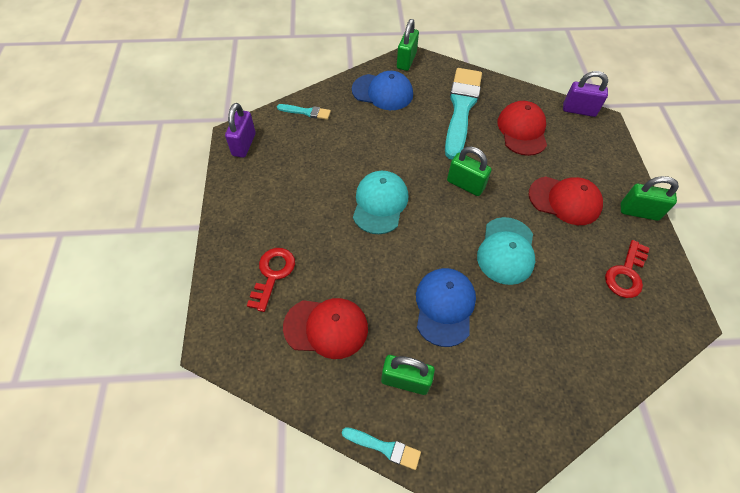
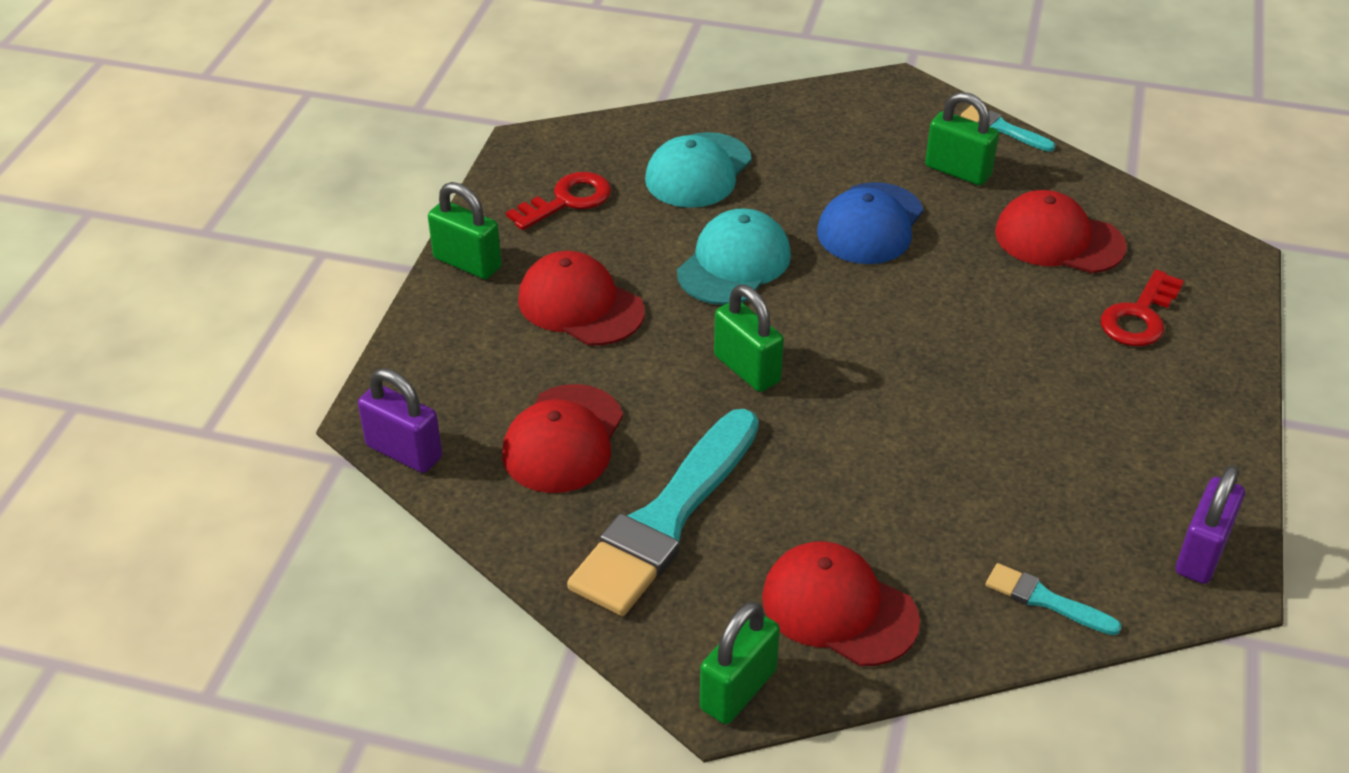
camera: 160 degrees left, 15 degrees down
(380, 203) = (925, 375): turquoise cap -> turquoise cap (698, 171)
(382, 92) = (839, 608): blue cap -> red cap

